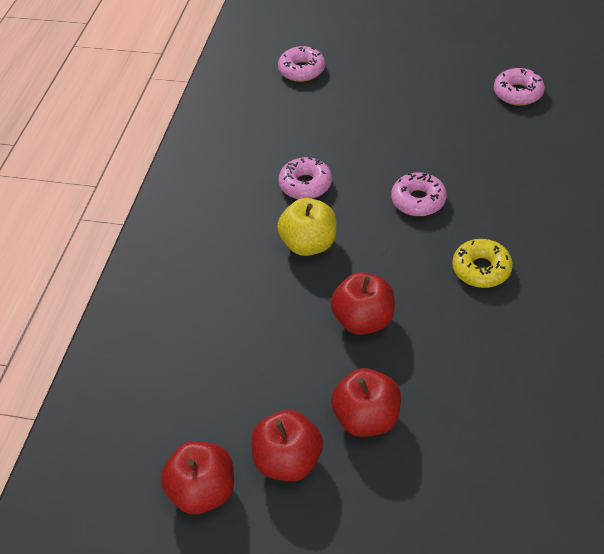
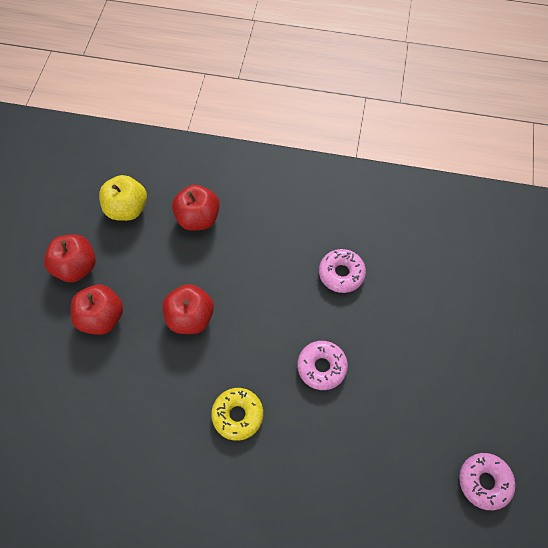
camera: 85 degrees right, 15 degrees up
(203, 491) = (63, 218): red apple -> red apple (198, 218)
(301, 70) = (499, 268): pink donut -> none
(309, 244) = (272, 277): yellow apple -> yellow apple (127, 209)

